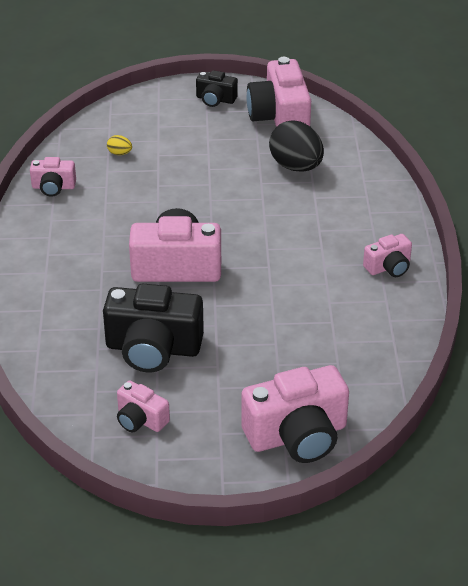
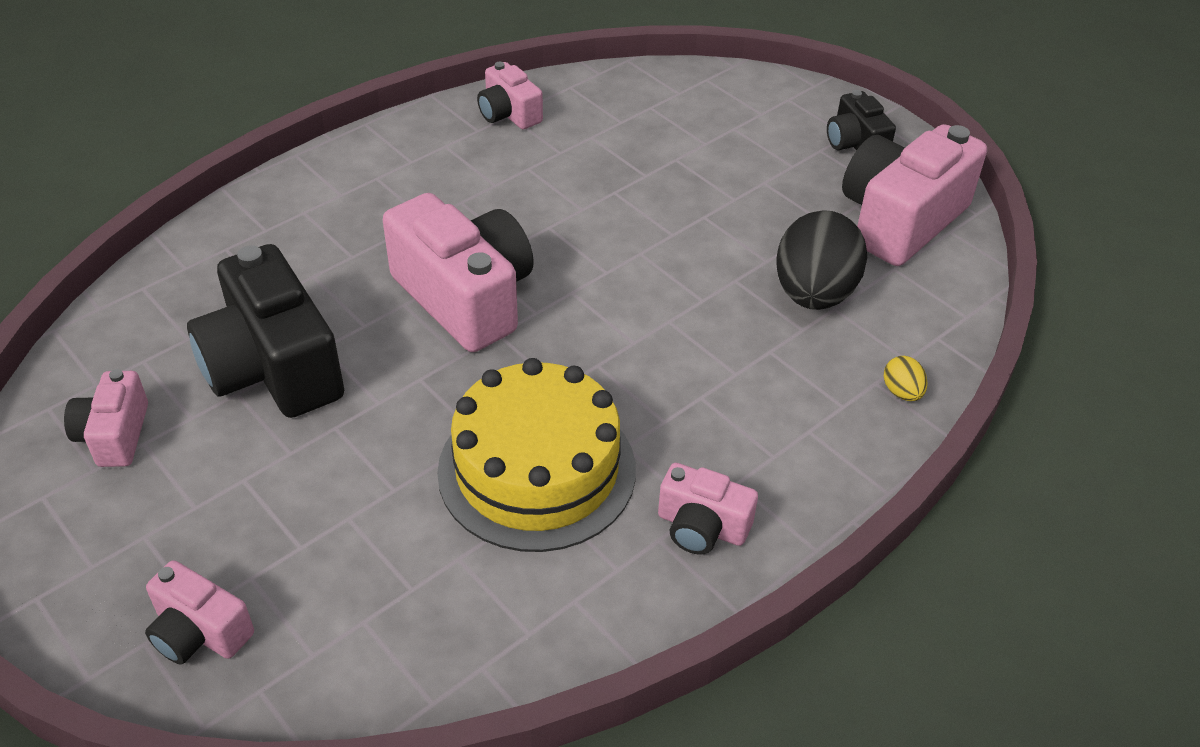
camera: 50 degrees right, 5 degrees up
(119, 153) = (638, 127): yellow egg -> yellow egg (902, 392)
(297, 435) = (199, 632): pink camera -> pink camera, size x0.52
(310, 296) = (537, 470): none -> yellow cake

